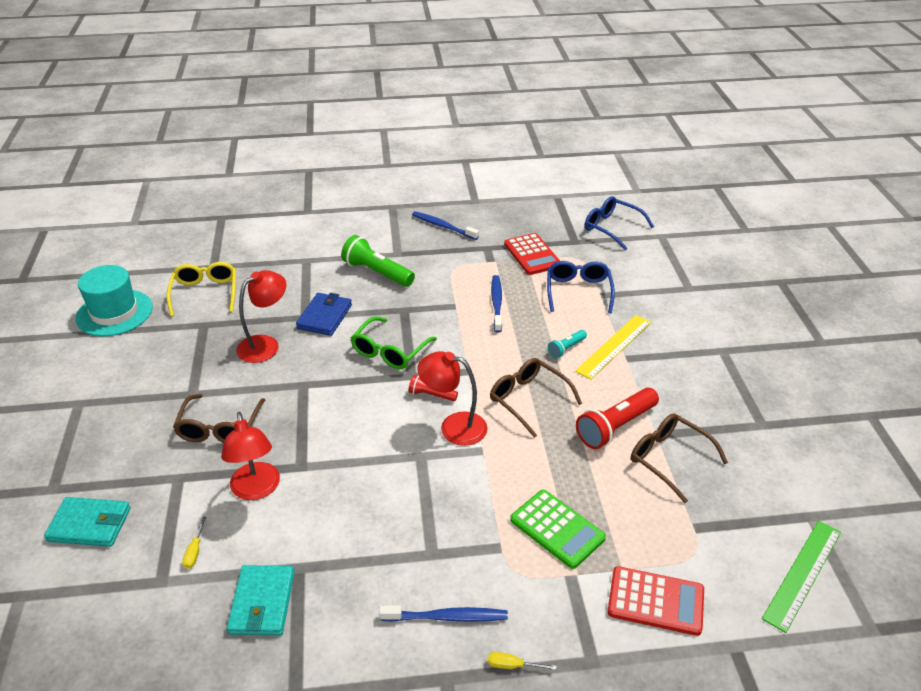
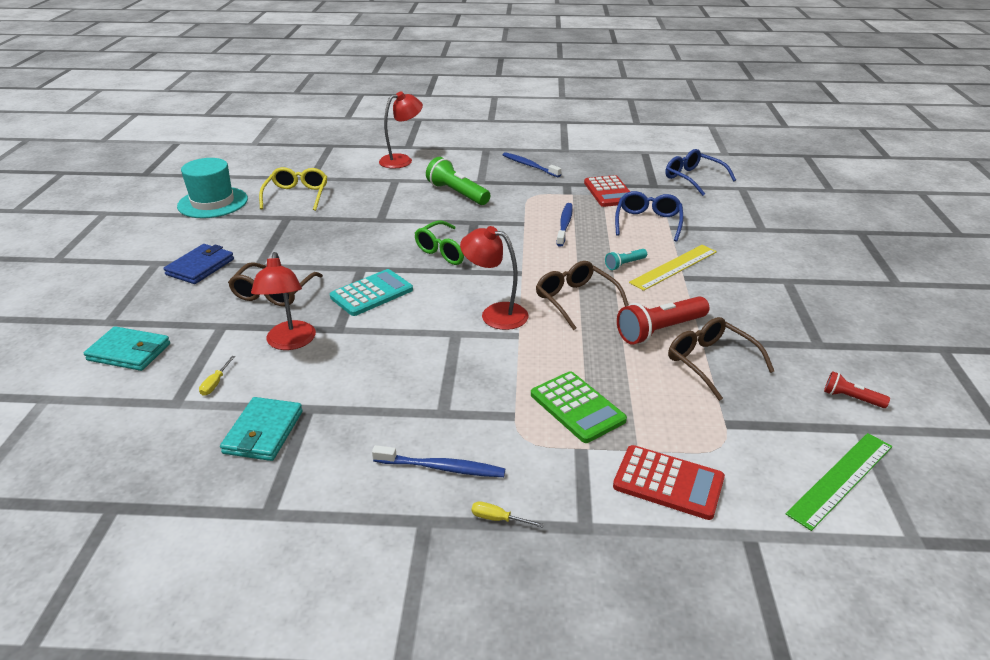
camera: 10 degrees right, 5 degrees down
(265, 345) = (337, 236): red lamp -> red lamp (402, 160)
(322, 416) = (371, 293): none -> turquoise calculator
(324, 317) = (398, 221): blue wallet -> blue wallet (200, 267)
(431, 395) = (480, 287): red flashlight -> red flashlight (851, 398)

